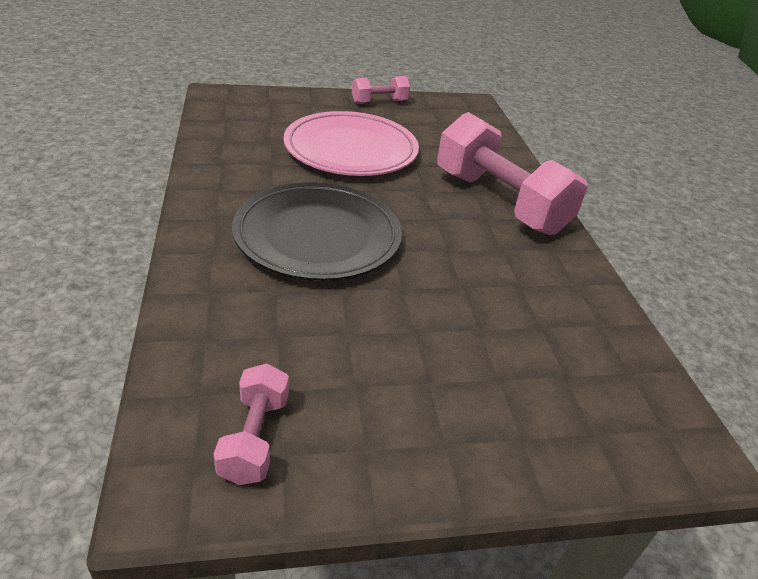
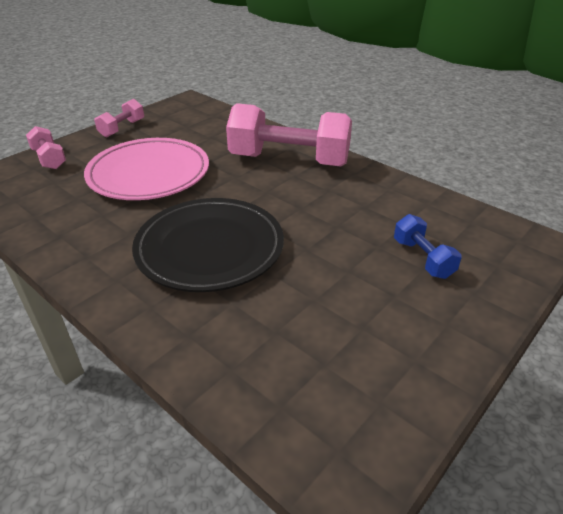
camera: 35 degrees left, 0 degrees up
(255, 438) = (352, 406): pink dumbbell -> pink dumbbell (49, 159)
(512, 370) = (423, 258): none -> blue dumbbell

